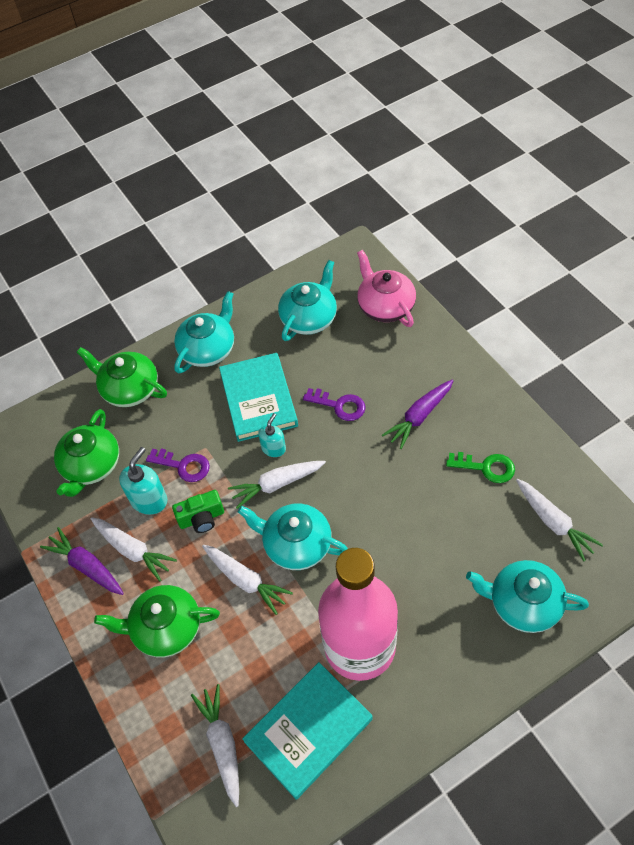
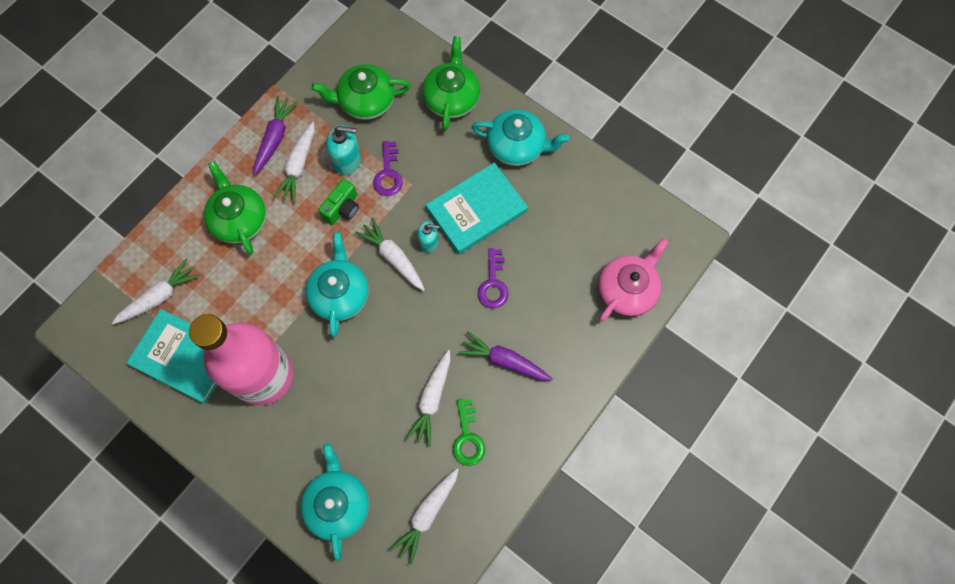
camera: 65 degrees right, 15 degrees up
(202, 518) = (342, 208): green camera -> green camera turned 105 degrees counterclockwise
(245, 580) = (296, 264): white carrot -> white carrot (432, 399)
(309, 318) = (586, 223): turquoise teapot -> none

